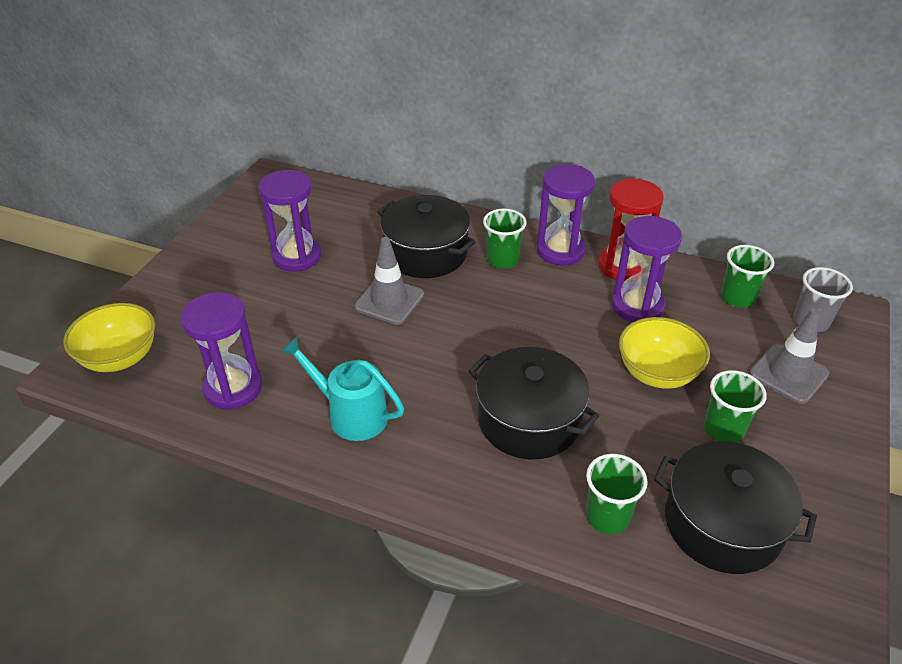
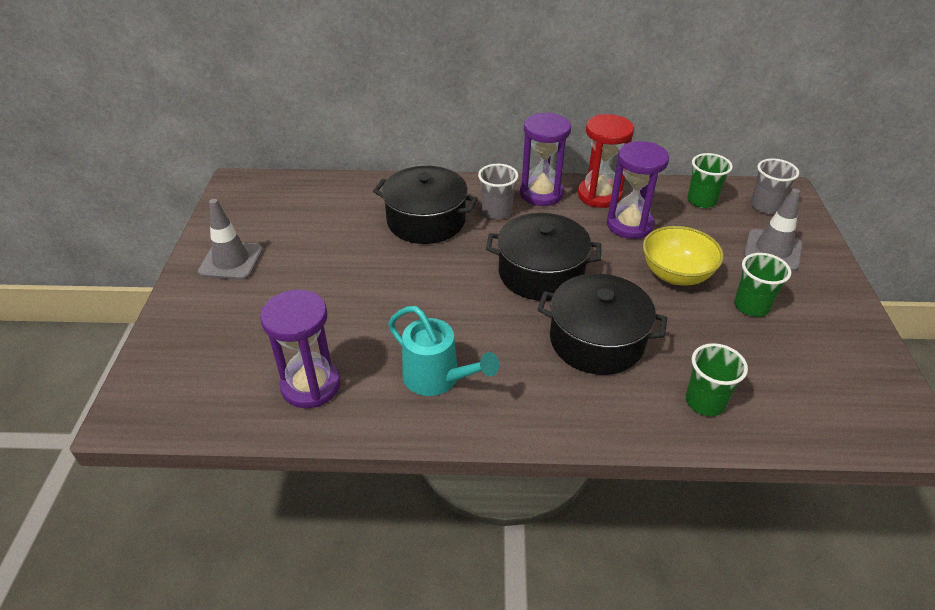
camera: 20 degrees left, 0 degrees up
(120, 358) = (175, 388): yellow bowl -> none
(297, 257) = (306, 250): purple hourglass -> none
(350, 414) = (438, 379): turquoise watering can -> turquoise watering can turned 150 degrees counterclockwise
(389, 301) = (416, 270): grey traffic cone -> grey traffic cone (231, 261)
(502, 260) = (496, 212): green cup -> grey cup
(722, 524) = (794, 381): black pot -> black pot (541, 273)

